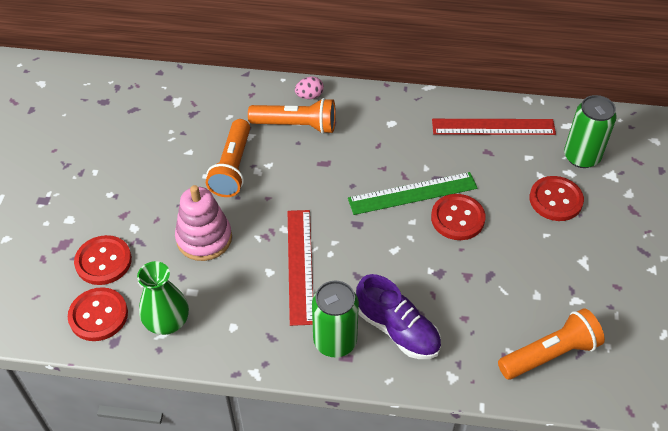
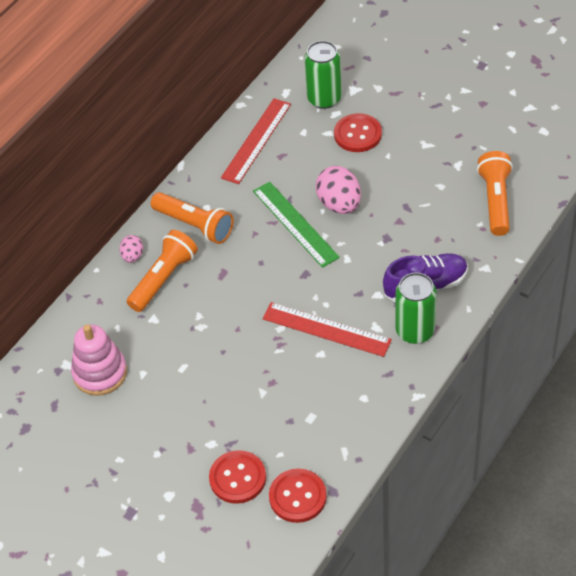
camera: 60 degrees left, 0 degrees up
(167, 322) = (333, 445): green vase -> none
(204, 238) = (256, 391): pink stacking toy -> pink stacking toy (100, 373)
(232, 167) = (185, 344): orange flashlight -> orange flashlight (194, 225)
(412, 193) = (295, 224): green ruler -> green ruler turned 45 degrees counterclockwise
(457, 218) = (339, 204): red button -> pink egg

